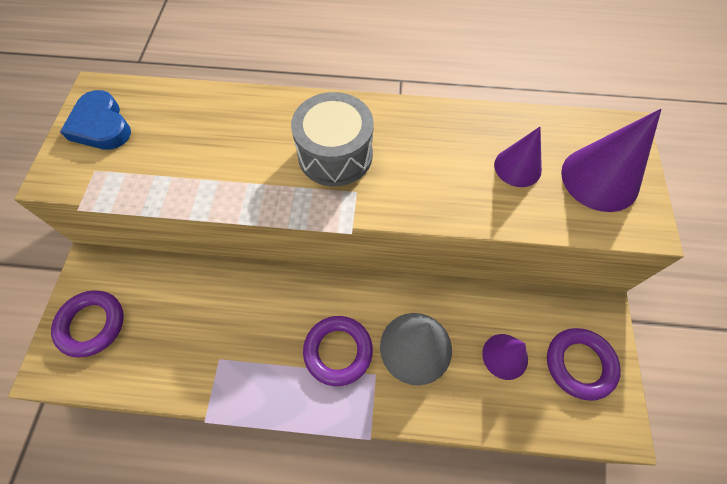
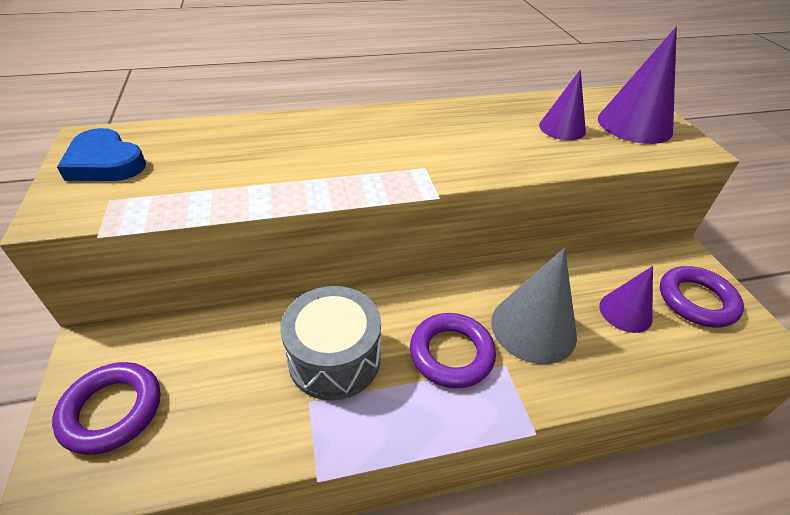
camera: 20 degrees left, 20 degrees down
(335, 155) = (387, 145): grey drum -> grey drum (334, 358)

